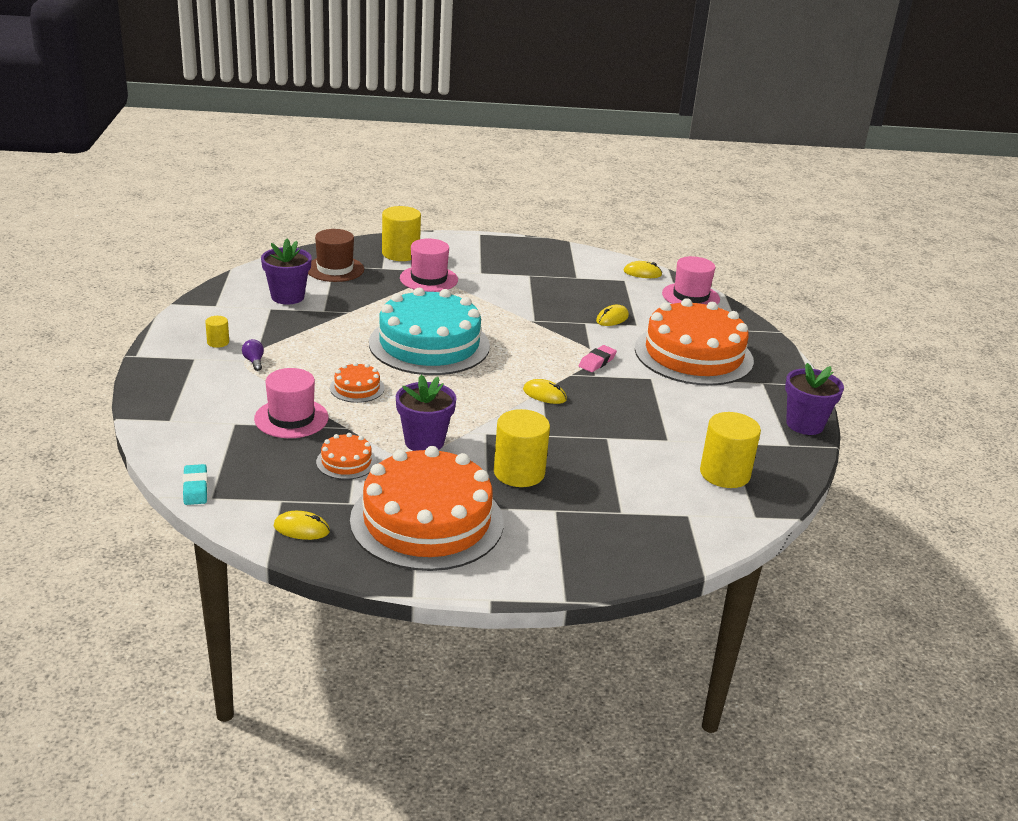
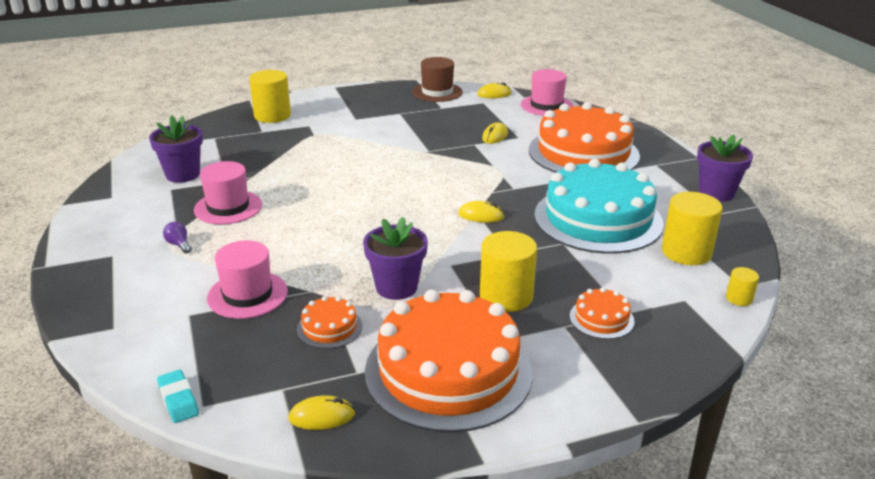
camera: 15 degrees left, 0 degrees up
(218, 342) = (131, 233): yellow cylinder -> yellow cylinder (739, 298)
(335, 269) = (217, 140): brown hat -> brown hat (437, 92)
(357, 388) = (299, 248): orange cake -> orange cake (601, 318)
(428, 279) = (311, 133): pink hat -> pink hat (228, 207)
(429, 344) = (346, 191): turquoise cake -> turquoise cake (598, 219)
(597, 362) = (507, 176): pink eraser -> none

